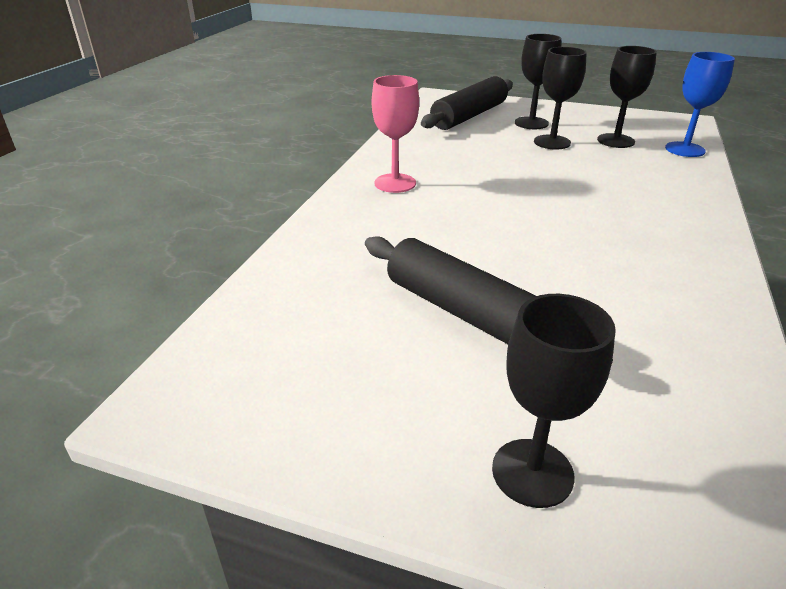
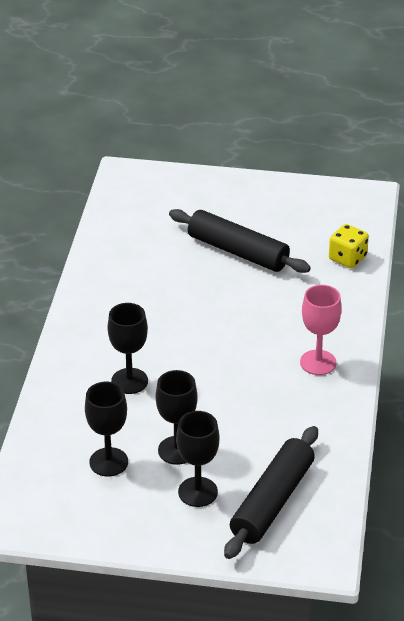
camera: 170 degrees right, 5 degrees up
(290, 285) = (347, 258): none -> yellow dice
(532, 472) = (204, 190): black goblet -> black goblet (129, 381)
(685, 149) = (41, 453): blue goblet -> none

